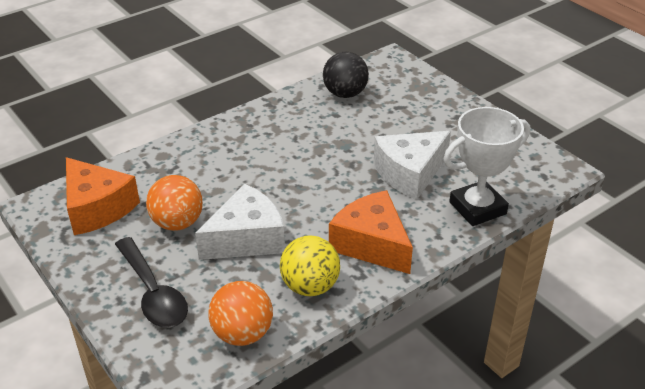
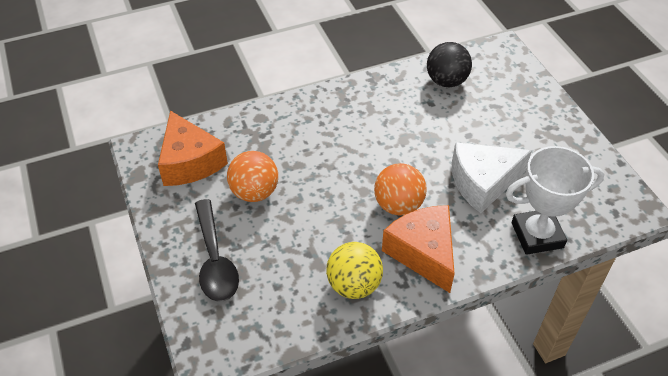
camera: 15 degrees right, 10 degrees up
(242, 334) = (280, 320): orange ball -> orange ball (398, 205)
(247, 238) = (311, 222): white cheese -> none

